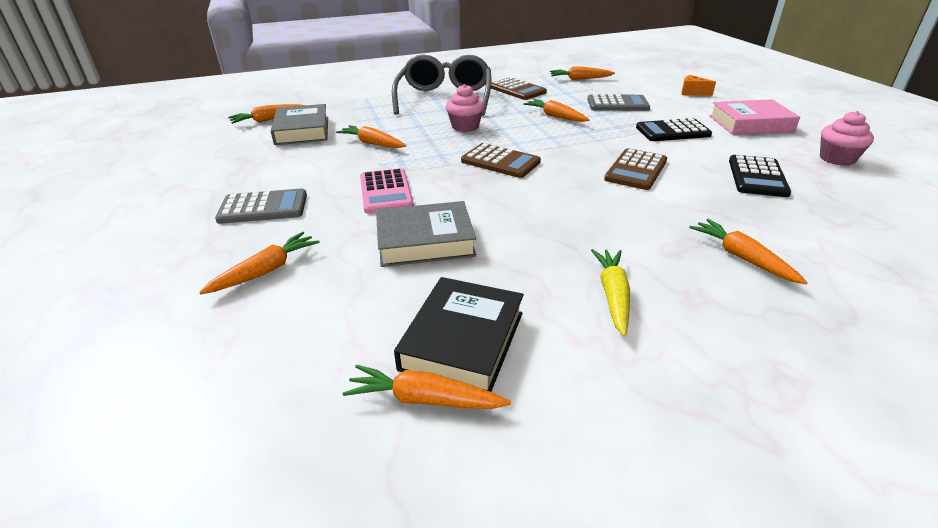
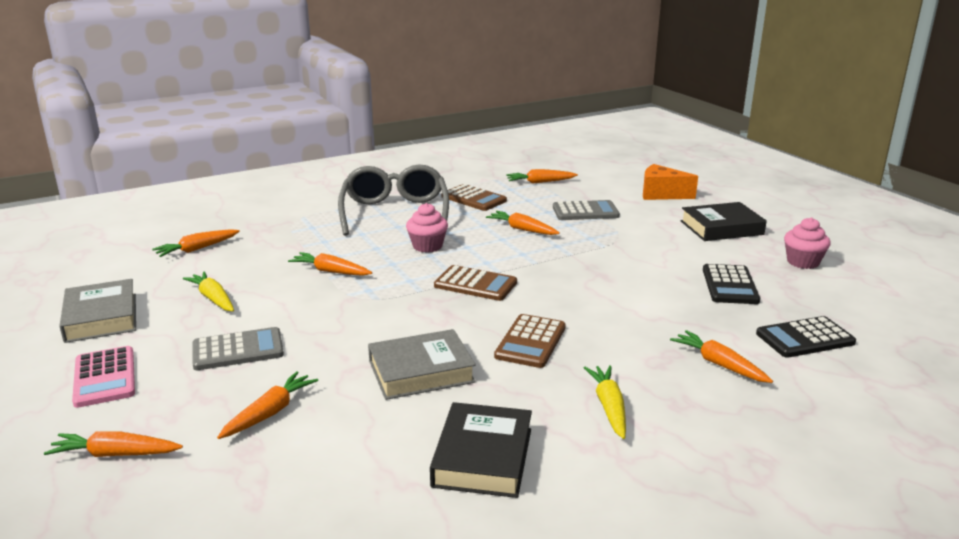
camera: 10 degrees left, 10 degrees down
(262, 161) = (213, 298): none -> yellow carrot
(302, 130) = (244, 260): grey book -> grey book (101, 317)
(386, 192) = (364, 324): pink calculator -> pink calculator (105, 377)
(424, 399) = (462, 507): orange carrot -> orange carrot (115, 454)
(636, 170) = (614, 285): brown calculator -> brown calculator (531, 342)
(672, 131) = (645, 241): black calculator -> black calculator (805, 338)
(692, 92) = (661, 194): orange cheese -> orange cheese, size x1.63
(750, 123) = (721, 228): pink book -> black book

